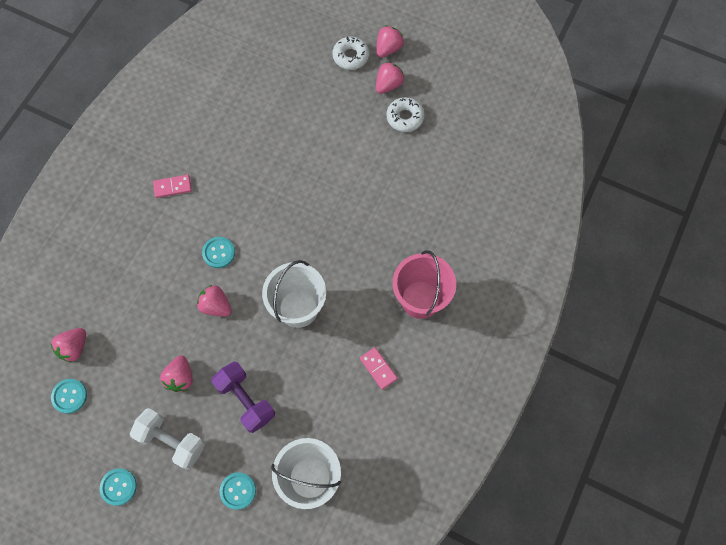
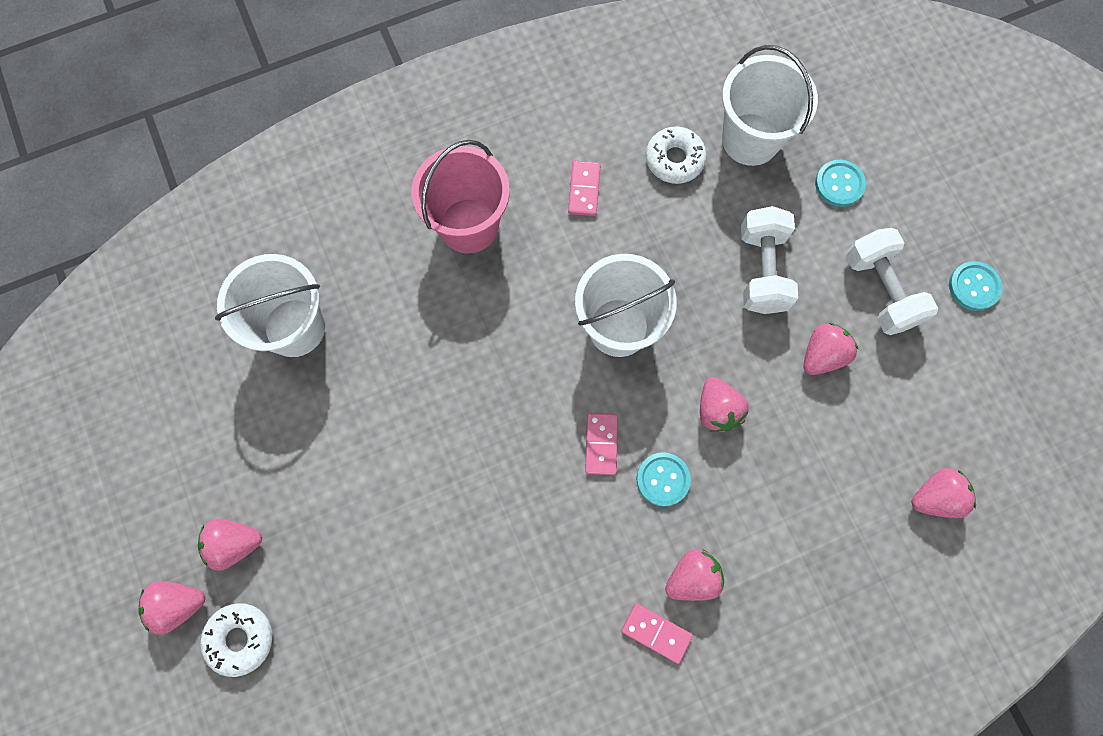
camera: 140 degrees left, 5 degrees up
(69, 396) = (975, 437): turquoise button -> none
(172, 221) = (692, 577): none -> pink strawberry
(246, 400) = (762, 270): purple dumbbell -> white dumbbell
(261, 246) = (601, 444): none -> pink domino
(405, 117) = (262, 474): white donut -> white donut (674, 159)
(455, 185) = (294, 327): none -> white bucket

